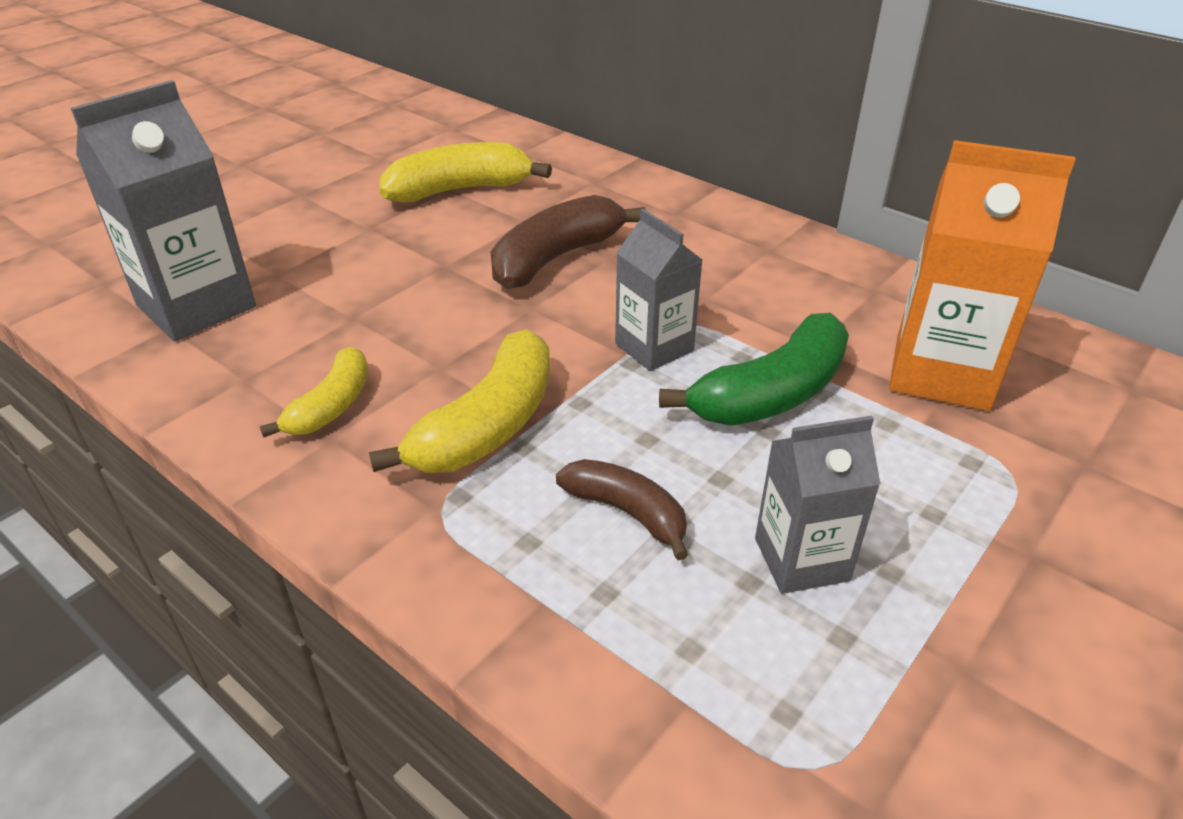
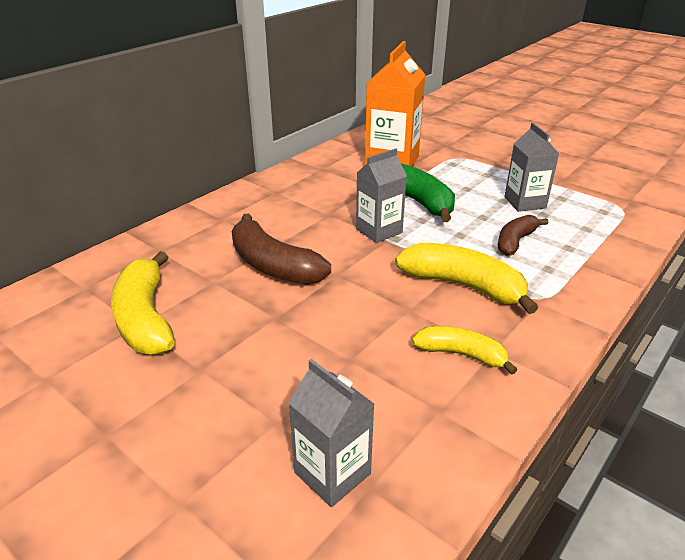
camera: 90 degrees left, 5 degrees down
(196, 306) = (332, 473): grey carton -> grey carton, size x0.62

